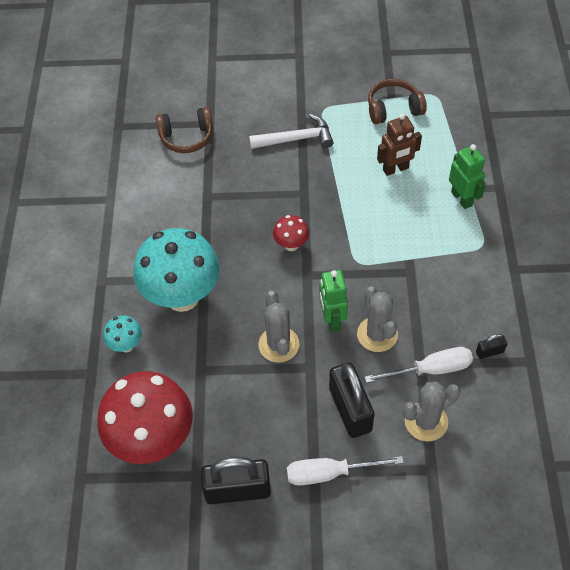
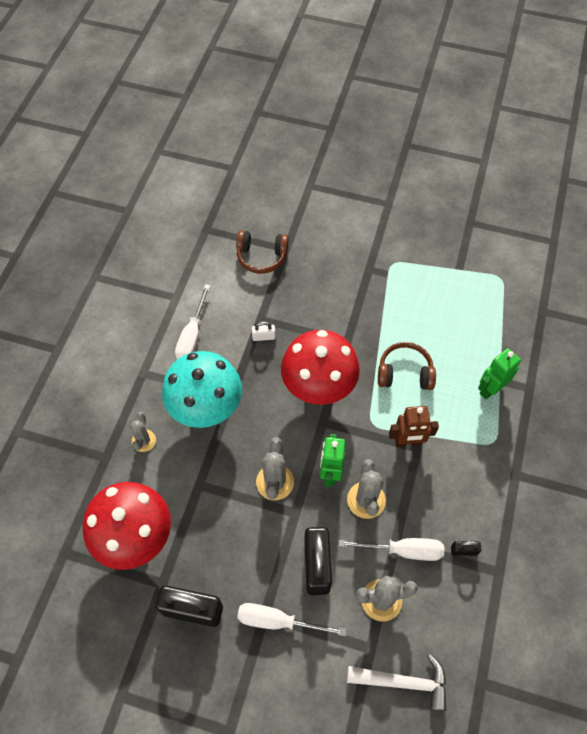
camera: 15 degrees right, 5 degrees up
(126, 345) = (143, 440): turquoise mushroom -> grey cactus
(141, 231) = (192, 336): none -> white screwdriver
(217, 212) = (263, 337): none -> white padlock
(291, 245) = (318, 388): red mushroom -> red mushroom, size x2.24
(296, 139) = (358, 286): white hammer -> white hammer (404, 682)
(393, 109) = (457, 281): brown headphones -> brown headphones (404, 373)
(395, 169) = (438, 342): brown robot -> brown robot (408, 442)
(462, 198) = (490, 389): green robot -> green robot turned 120 degrees counterclockwise

